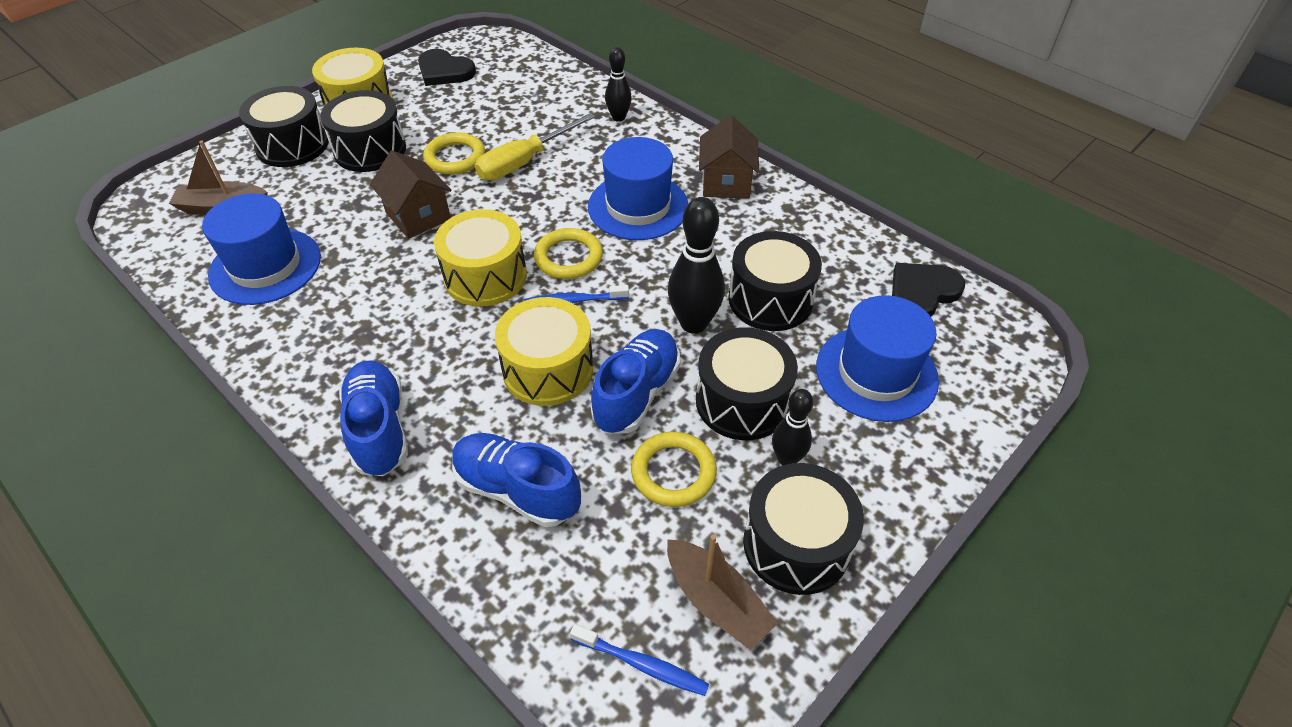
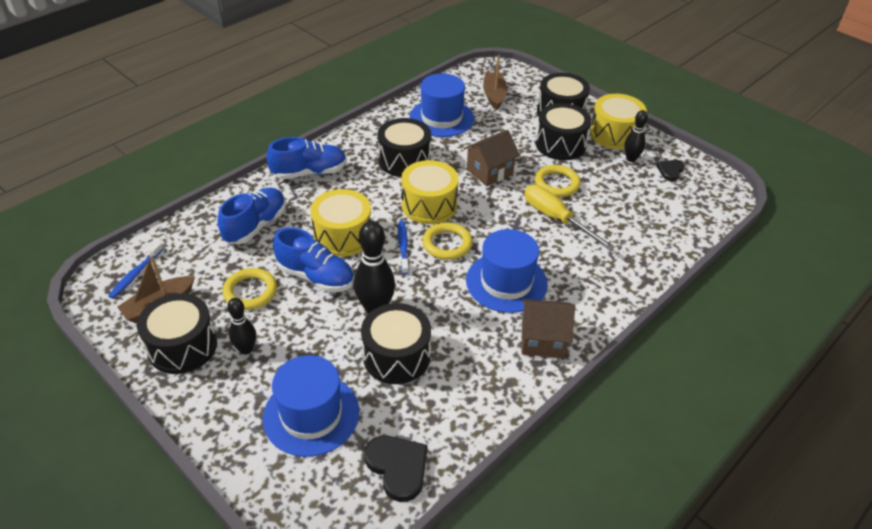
camera: 90 degrees right, 5 degrees down
(444, 71) = (670, 171): black heart -> black heart, size x0.61
(618, 117) = (627, 273): black bowling pin -> black bowling pin (631, 159)
(742, 401) = (299, 330): black drum -> black drum (404, 160)

